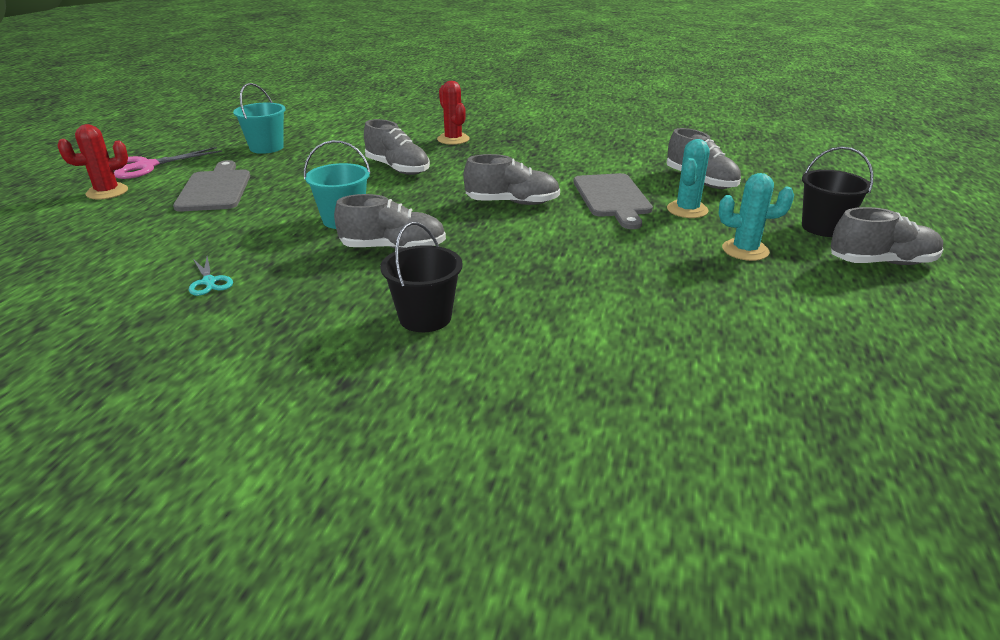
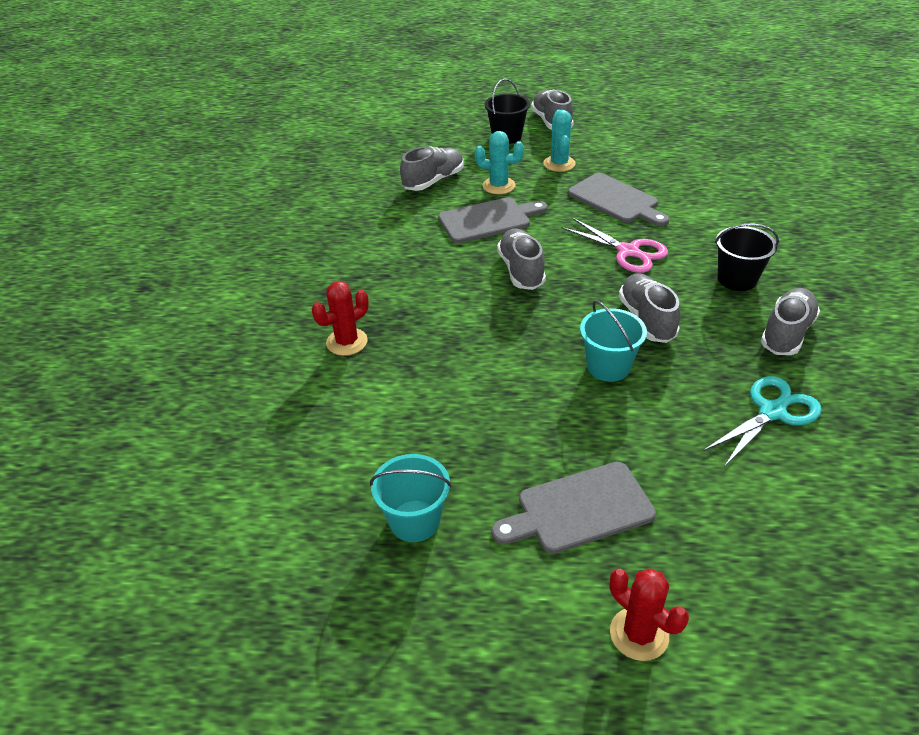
camera: 100 degrees left, 10 degrees up
(146, 166) = (532, 643): pink scissors -> pink scissors (628, 251)
(209, 282) = (772, 412): turquoise scissors -> turquoise scissors, size x1.80
(397, 168) = (458, 364): grey shoe -> grey shoe (786, 333)
(641, 272) = (616, 200): none -> grey cutting board

